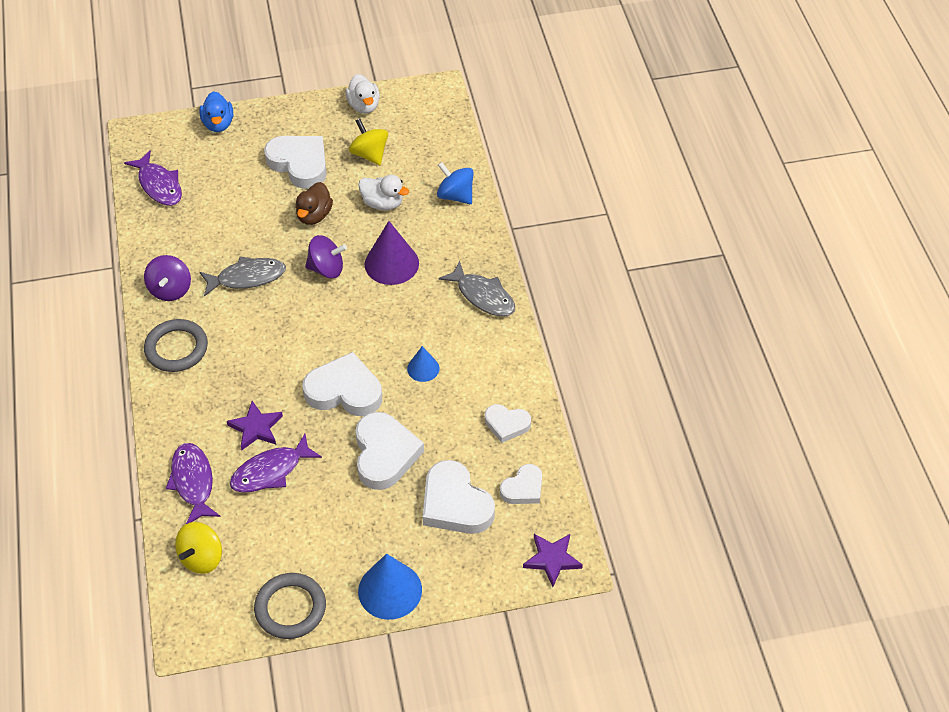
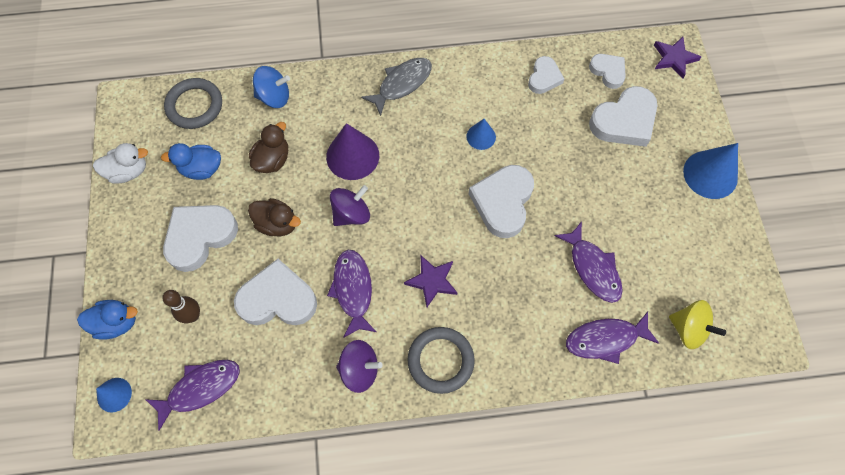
camera: 85 degrees left, 15 degrees up
(157, 133) = (114, 394): none -> blue cone
(224, 170) = (193, 316): none -> brown bowling pin
(247, 278) = (353, 290): grey fish -> purple fish
(256, 428) = (543, 281): purple star -> purple star (432, 281)
(290, 608) = (734, 252): grey ring -> grey ring (194, 106)
(326, 269) = (351, 214): purple spinning top -> purple spinning top turned 45 degrees clockwise
(369, 154) = (201, 169): yellow spinning top -> blue duck
(383, 203) = (272, 160): white duck -> brown duck
(384, 454) = (574, 172): white heart -> white heart (278, 299)
(455, 195) = (274, 97): blue spinning top -> blue spinning top turned 135 degrees counterclockwise

